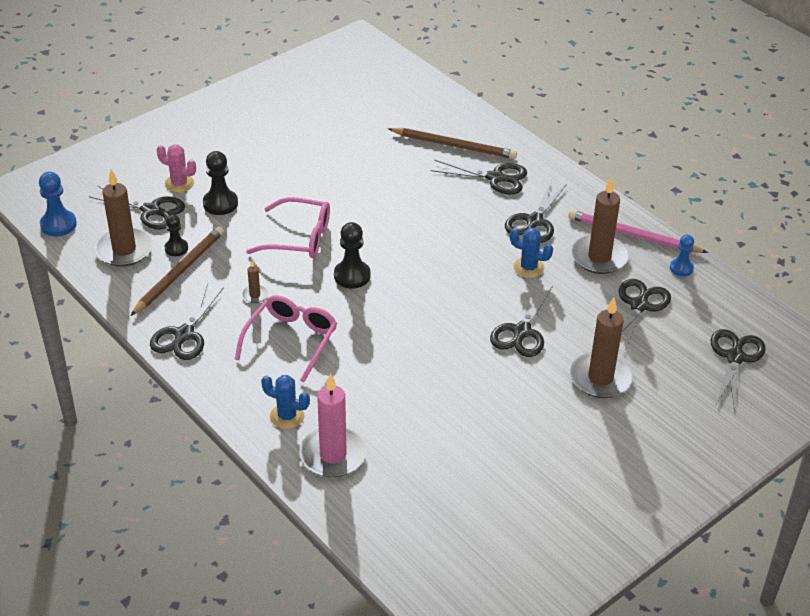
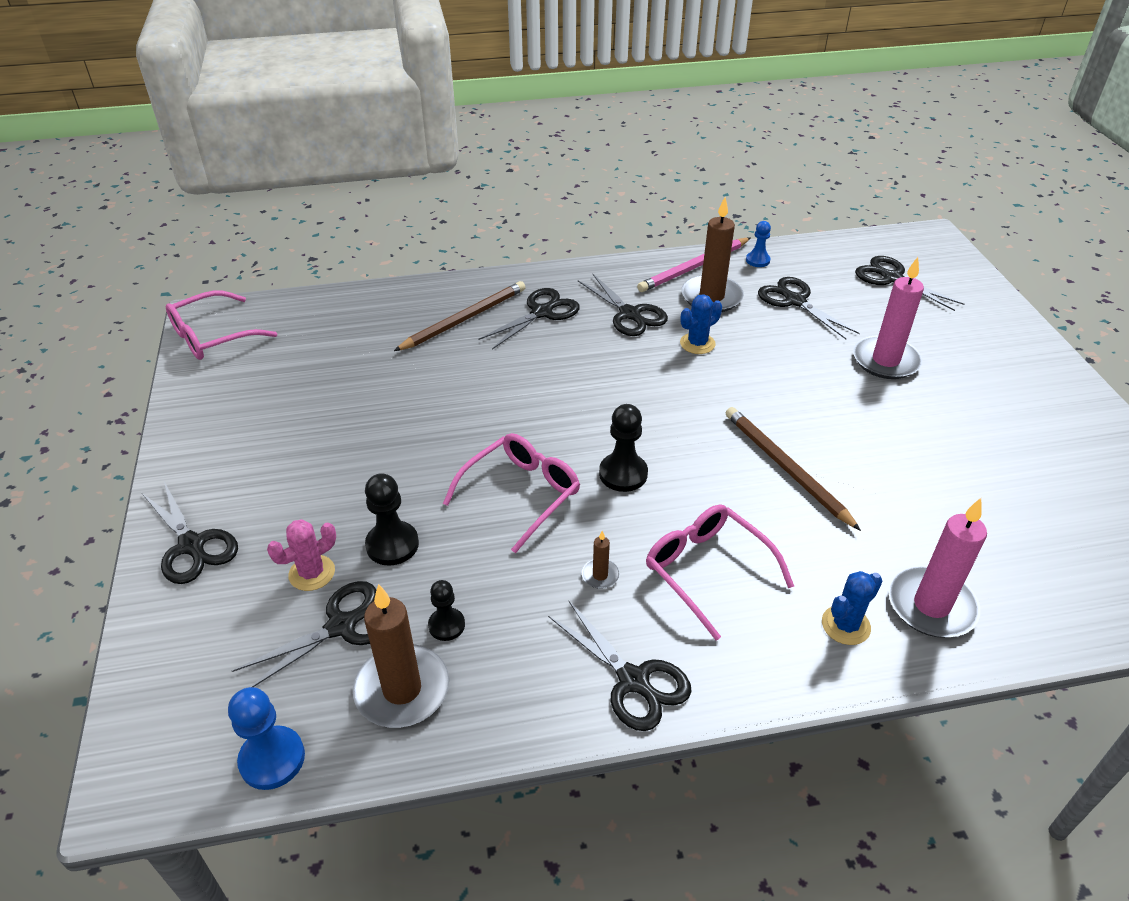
camera: 60 degrees left, 0 degrees up
(179, 272) = (499, 639): brown pencil -> brown pencil (785, 468)
(342, 52) = (213, 336): none -> pink glasses
(521, 332) = (793, 384): black scissors -> black scissors (192, 546)
(600, 378) = (885, 360): brown candle -> pink candle

